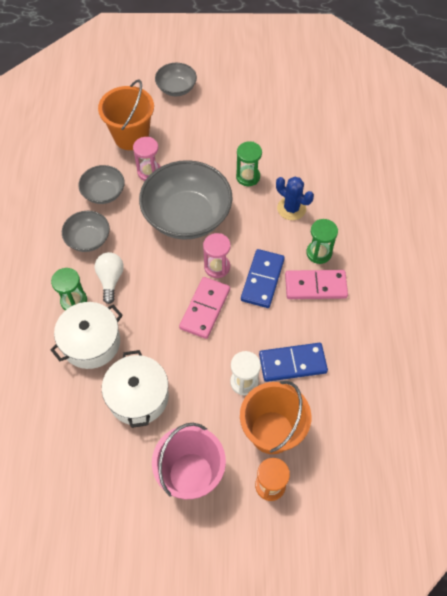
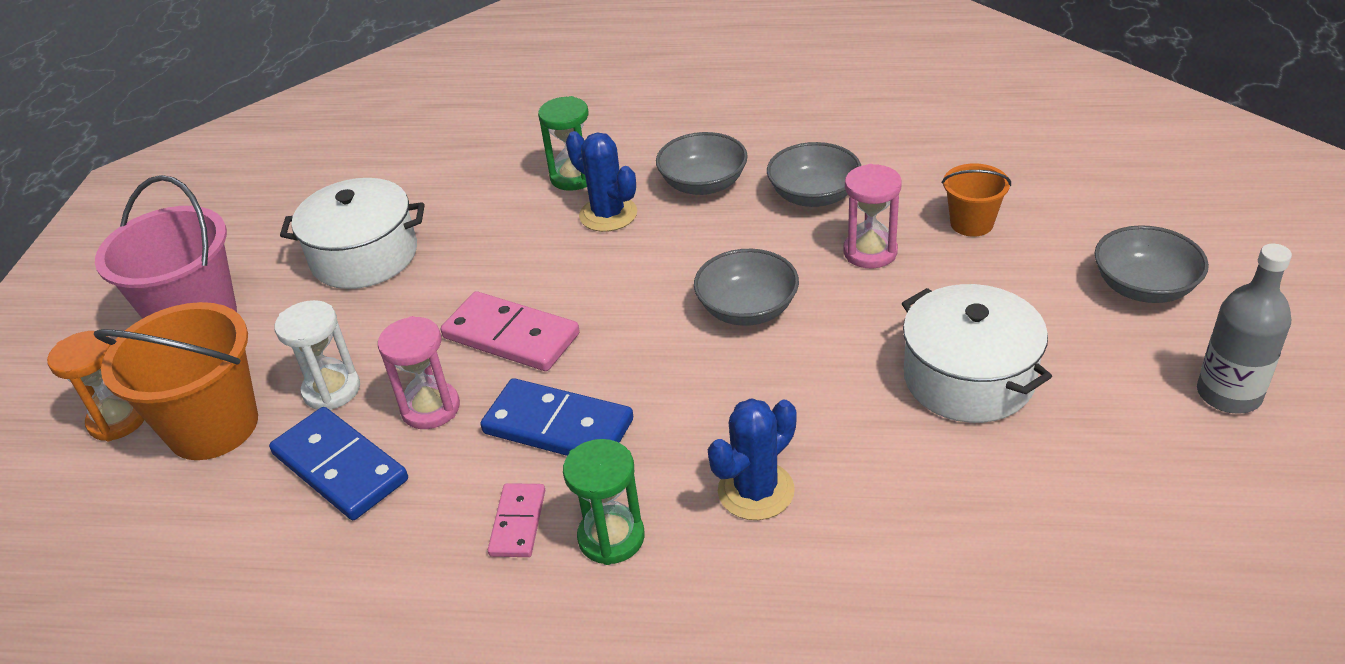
camera: 100 degrees right, 20 degrees down
(91, 342) = (486, 200): white pot -> white pot (968, 378)
(110, 279) = (608, 214): white light bulb -> blue cactus
(131, 136) = (971, 223): orange bucket -> orange bucket, size x0.53
(187, 216) = (747, 309): grey bowl -> grey bowl, size x0.51
(217, 267) = (607, 354): pink hourglass -> pink hourglass (430, 408)
(235, 75) = (1228, 394): none -> grey bottle
(248, 177) = (860, 411): green hourglass -> none
(292, 363) = (340, 467): blue domino -> blue domino turned 45 degrees counterclockwise
(315, 286) = (518, 523): pink domino -> pink domino, size x0.58

